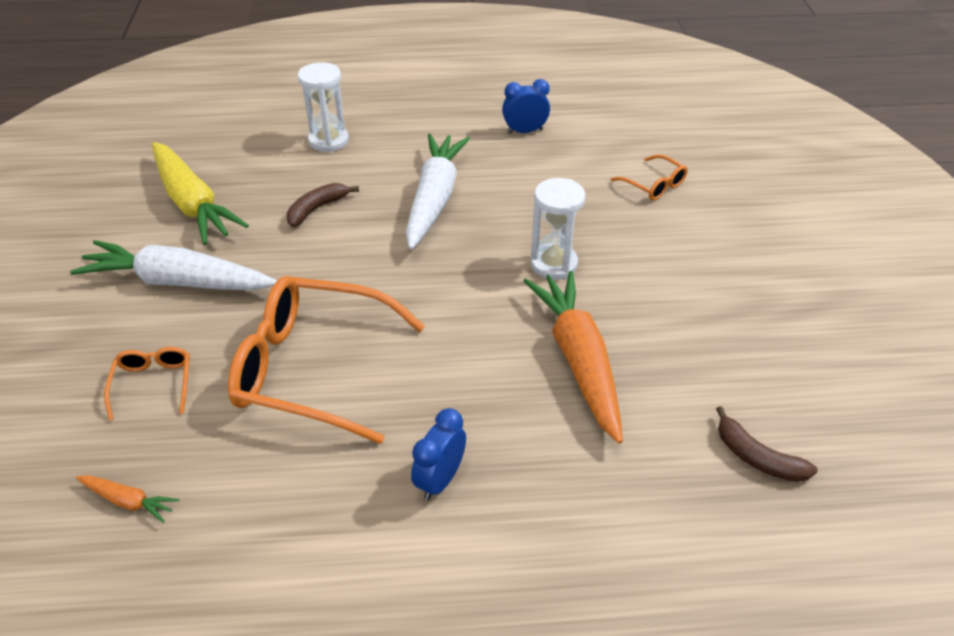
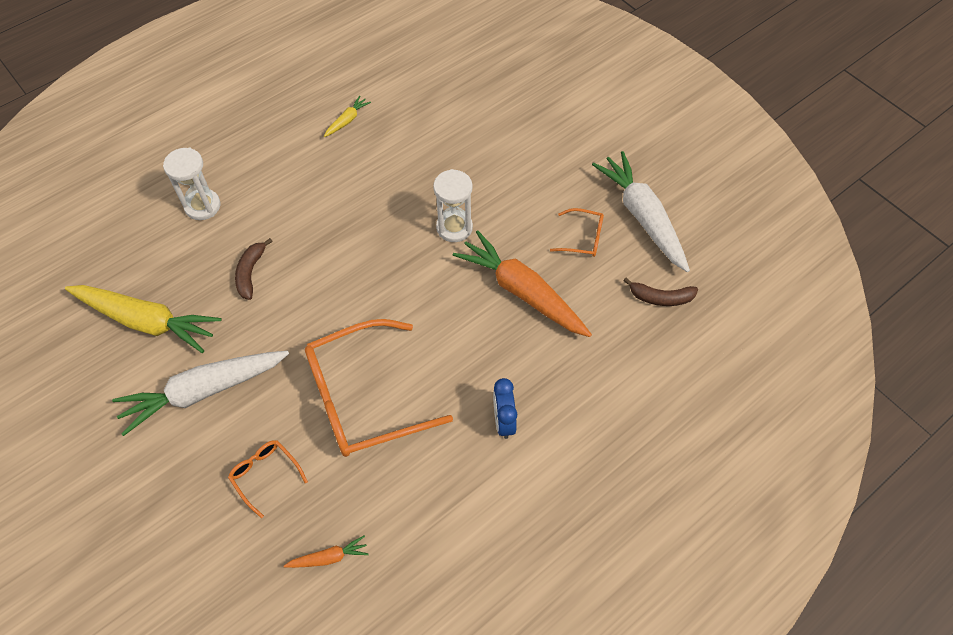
camera: 35 degrees left, 15 degrees up
(434, 198) = (330, 217): white carrot -> white carrot (642, 217)
(525, 131) = (347, 120): blue clock -> yellow carrot
(654, 185) = (472, 125): orange glasses -> orange glasses (583, 238)

